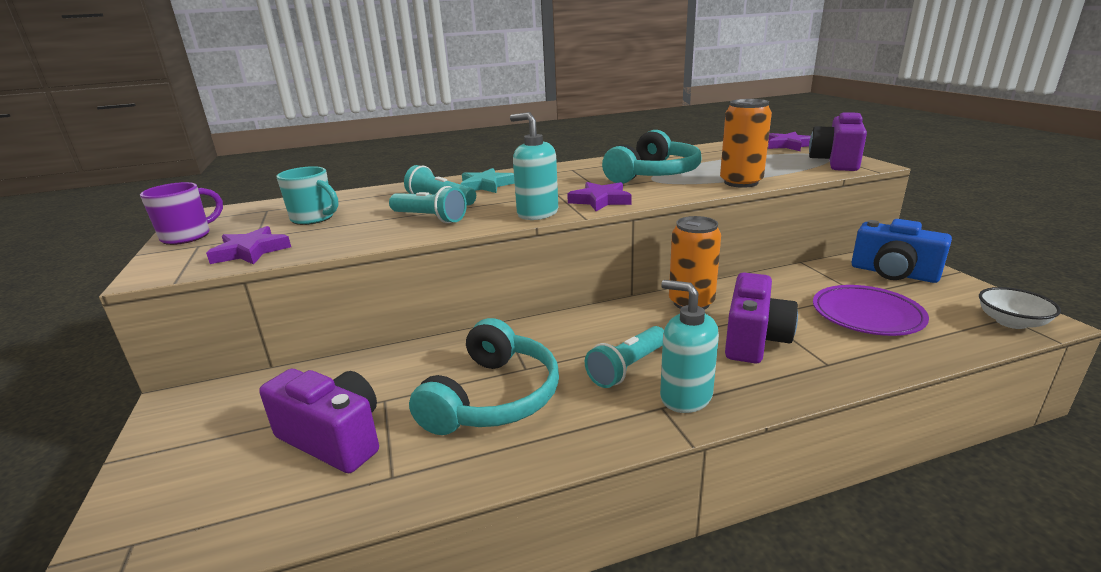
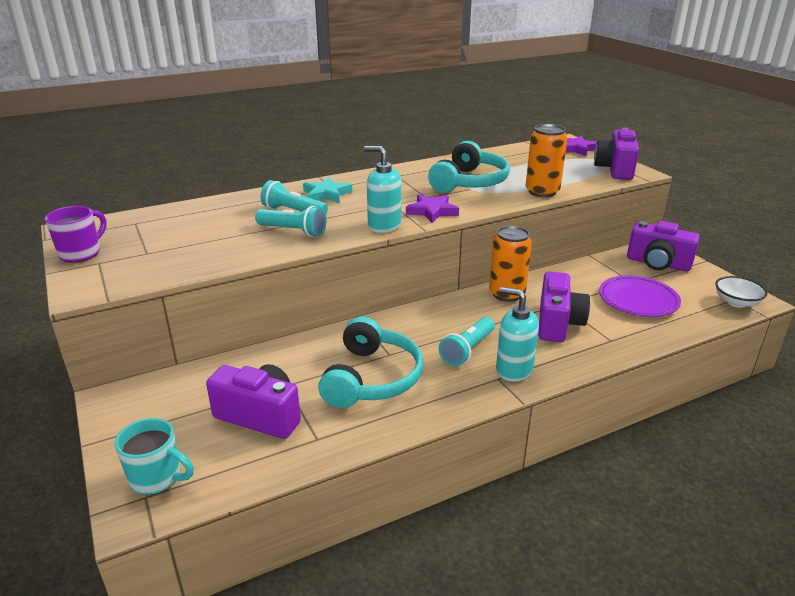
camera: 10 degrees left, 5 degrees up
(250, 251) = (153, 268): purple star -> none
(314, 218) = (187, 232): turquoise mug -> turquoise mug (157, 478)
(893, 273) = (658, 263): blue camera -> purple camera

